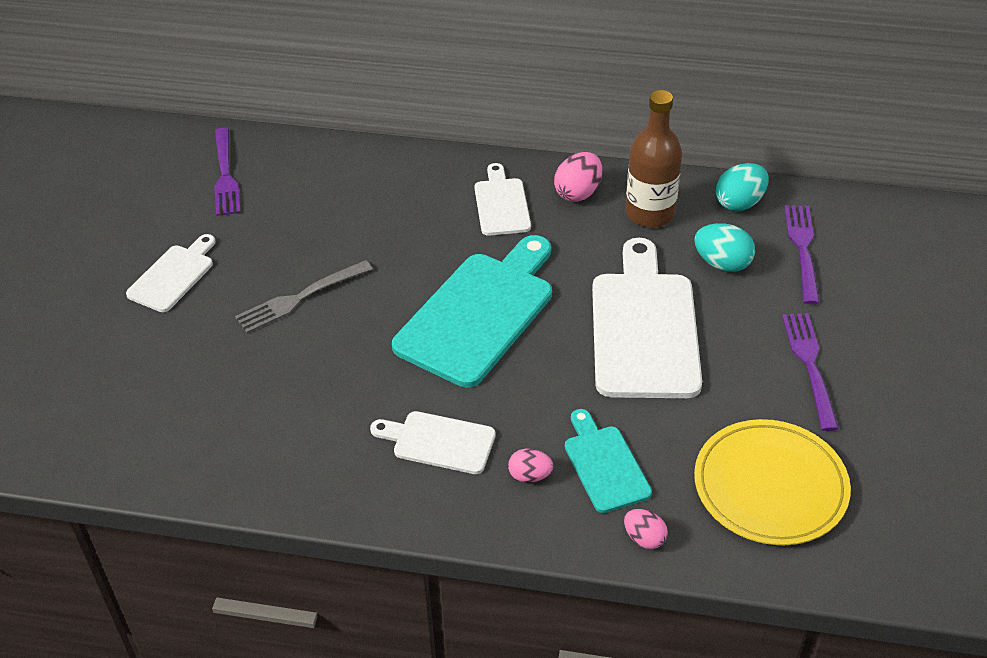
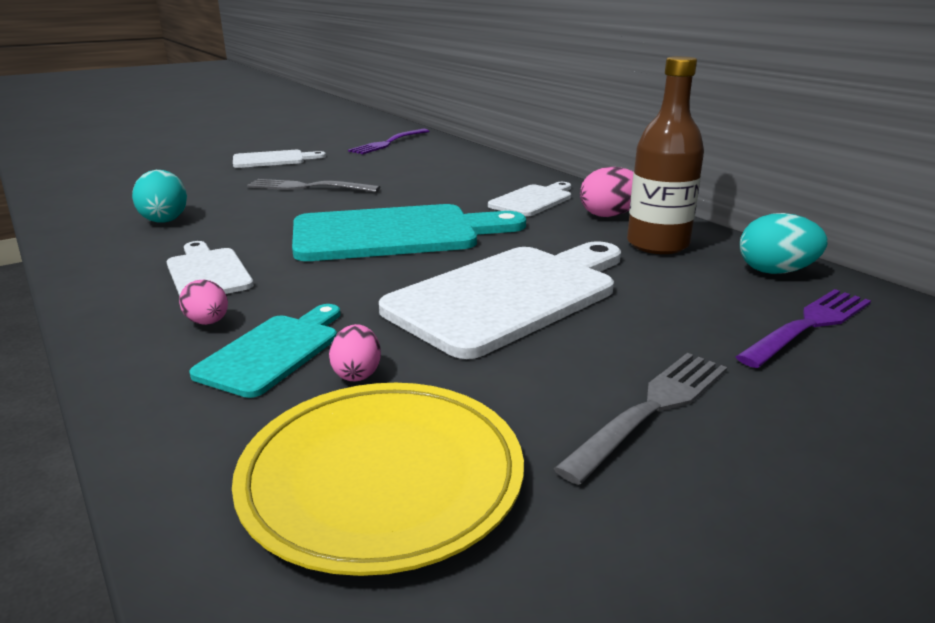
camera: 45 degrees right, 20 degrees down
(644, 538) = (170, 422): pink egg -> pink egg (357, 373)
(722, 264) = (679, 295): turquoise egg -> turquoise egg (165, 219)
(809, 365) = (651, 409): purple fork -> grey fork

